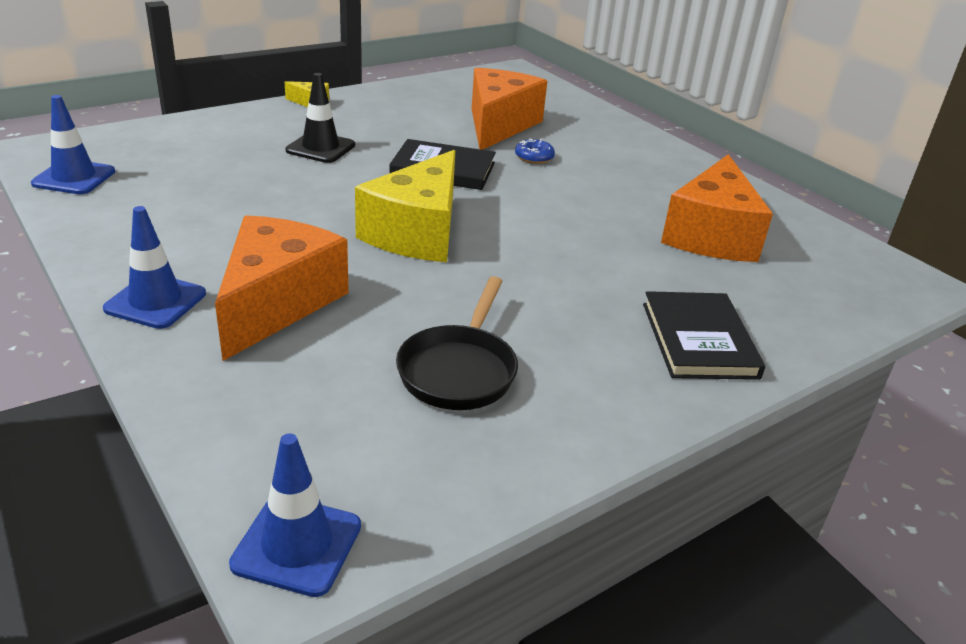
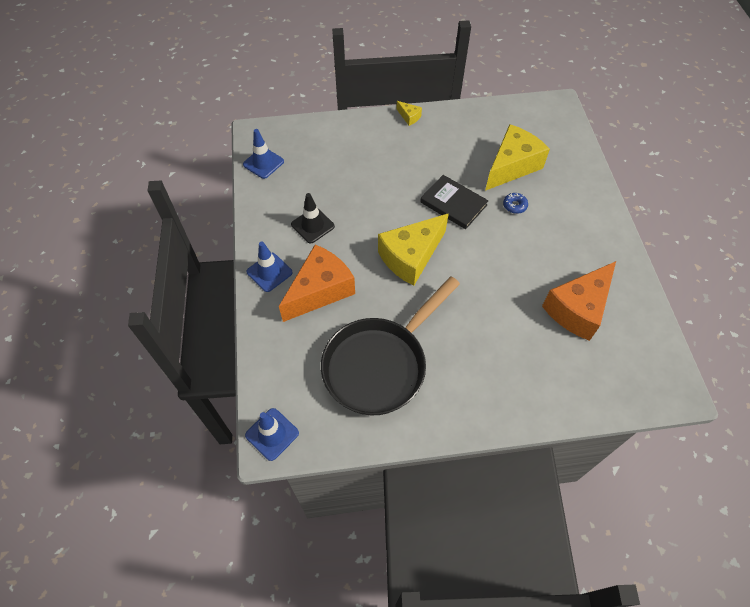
camera: 30 degrees right, 25 degrees up
(320, 148) = (394, 165): black traffic cone -> black traffic cone (312, 225)
(459, 370) = (380, 364): black pan -> black pan, size x1.79
(499, 125) = (512, 166): orange cheese -> yellow cheese
(698, 340) = (509, 387): black book -> none

